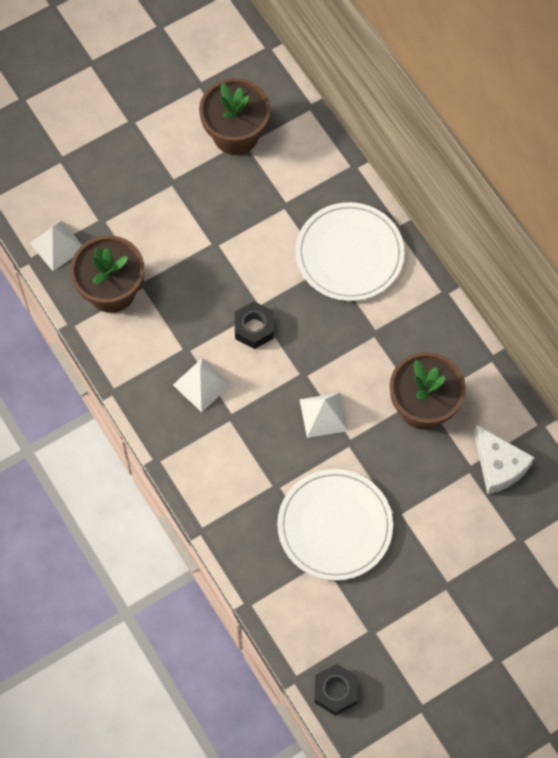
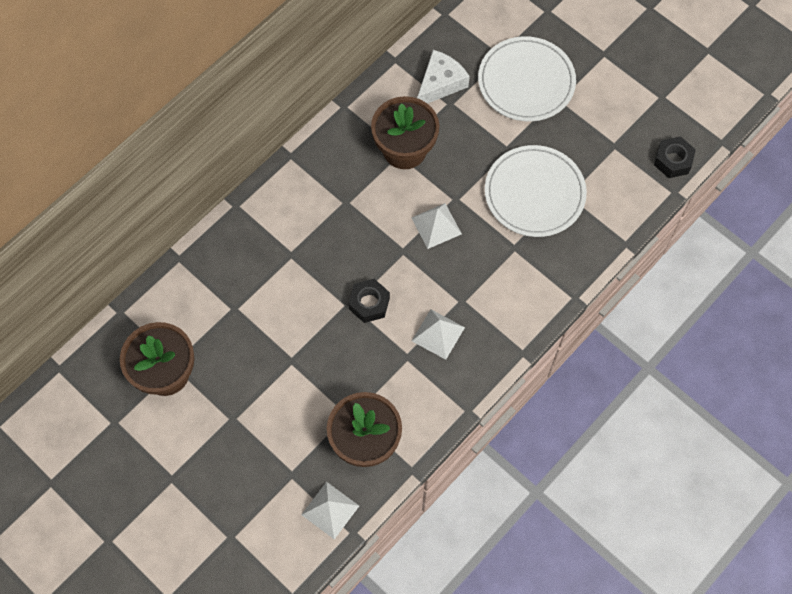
camera: 105 degrees left, 0 degrees up
(349, 254) = (272, 241): white plate -> white plate (526, 81)

